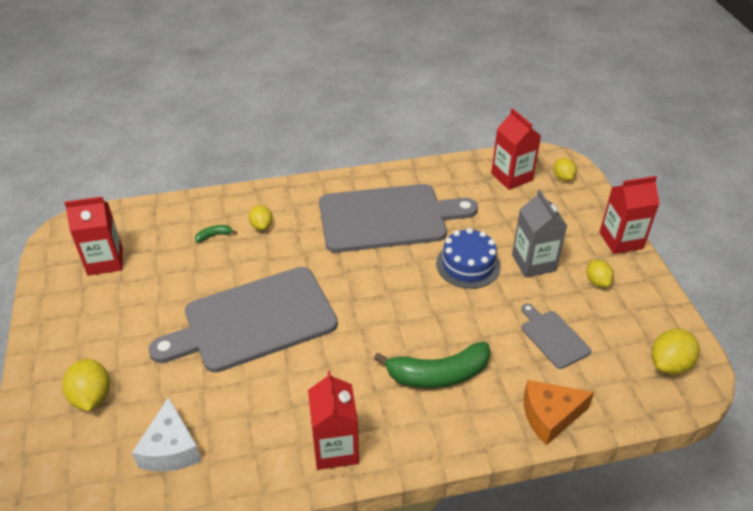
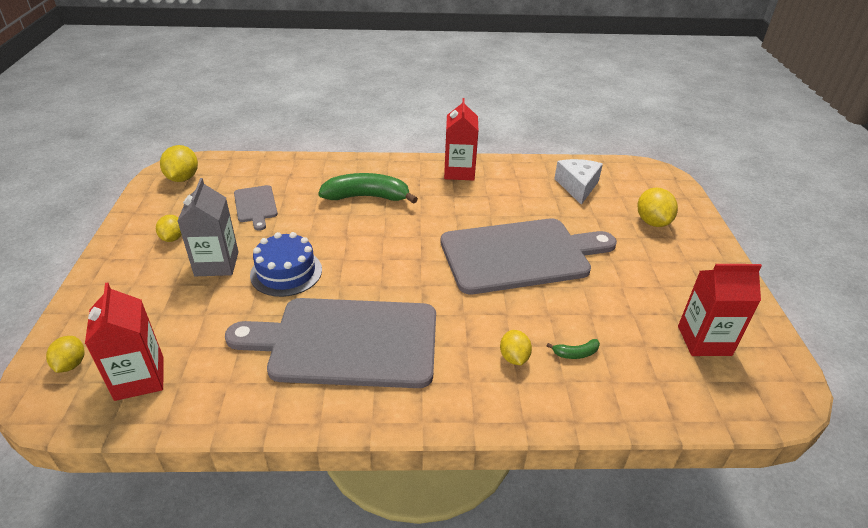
camera: 170 degrees left, 5 degrees down
(550, 416) = (300, 166): orange cheese -> none
(621, 240) = (101, 271): red carton -> none
(669, 364) = (183, 178): yellow lemon -> yellow lemon turned 60 degrees counterclockwise

